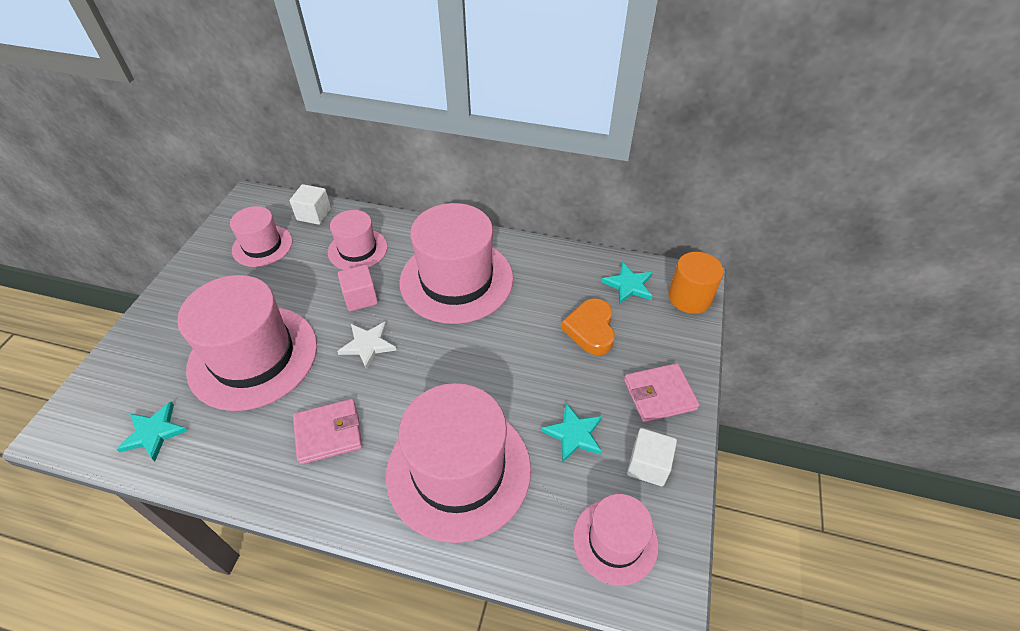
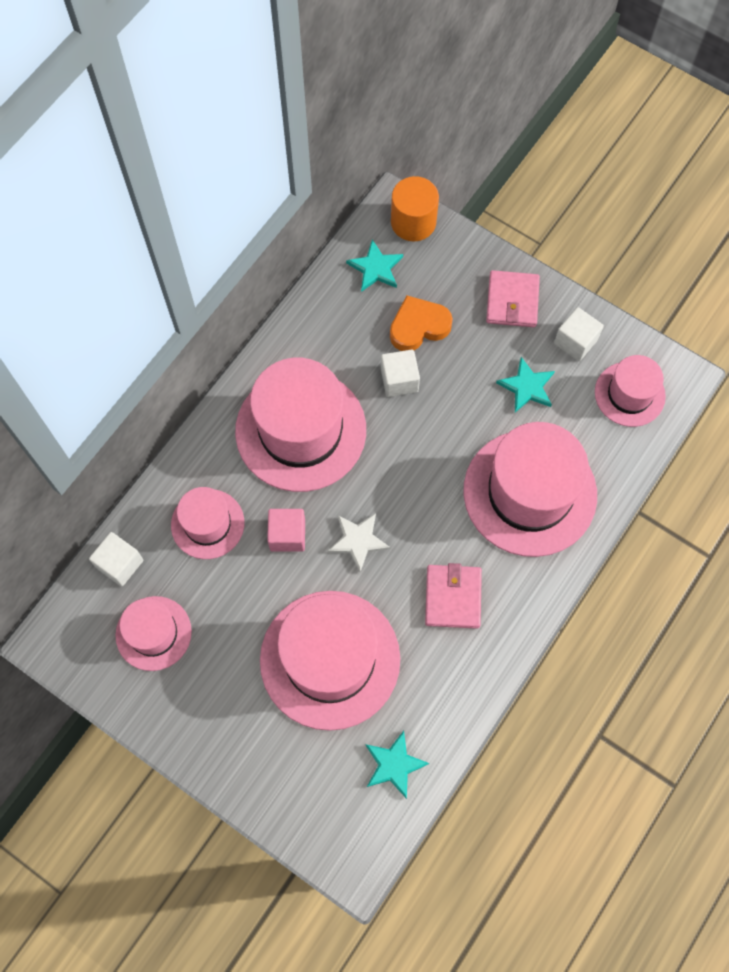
camera: 70 degrees left, 20 degrees up
(531, 330) = (399, 380): none -> white cube
(590, 329) = (418, 327): orange heart -> orange heart turned 135 degrees clockwise

